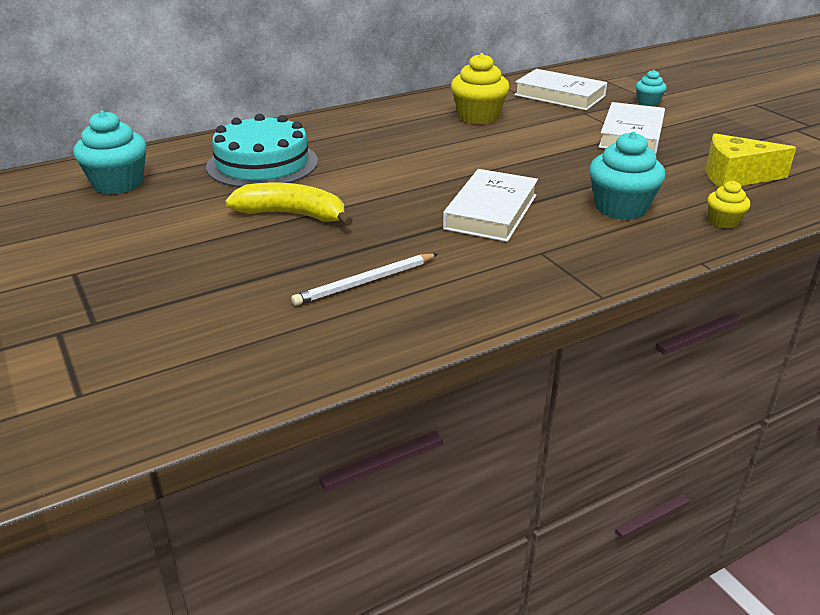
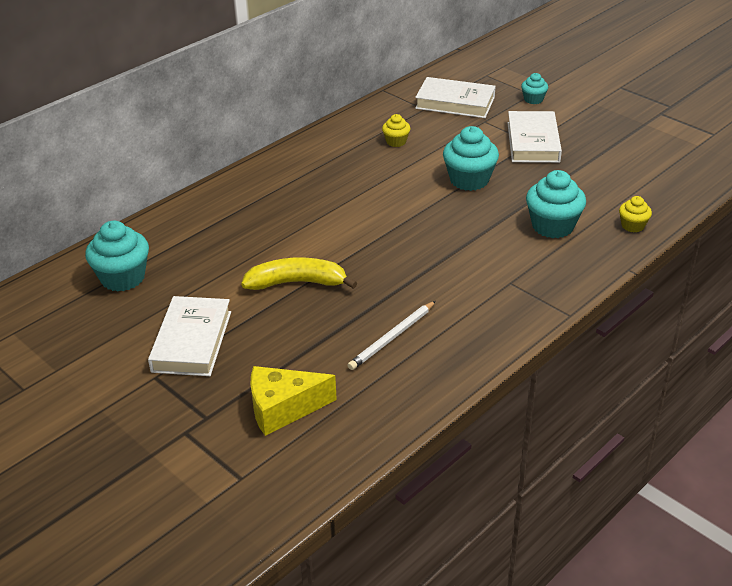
camera: 15 degrees left, 5 degrees up
(262, 164) = (237, 231): turquoise cake -> none
(478, 117) = (396, 141): yellow cupcake -> yellow cupcake, size x0.54
(491, 212) = (455, 249): white book -> white book (192, 341)
(541, 156) = (469, 180): none -> turquoise cupcake
(735, 176) = (628, 176): yellow cheese -> yellow cheese (283, 408)

